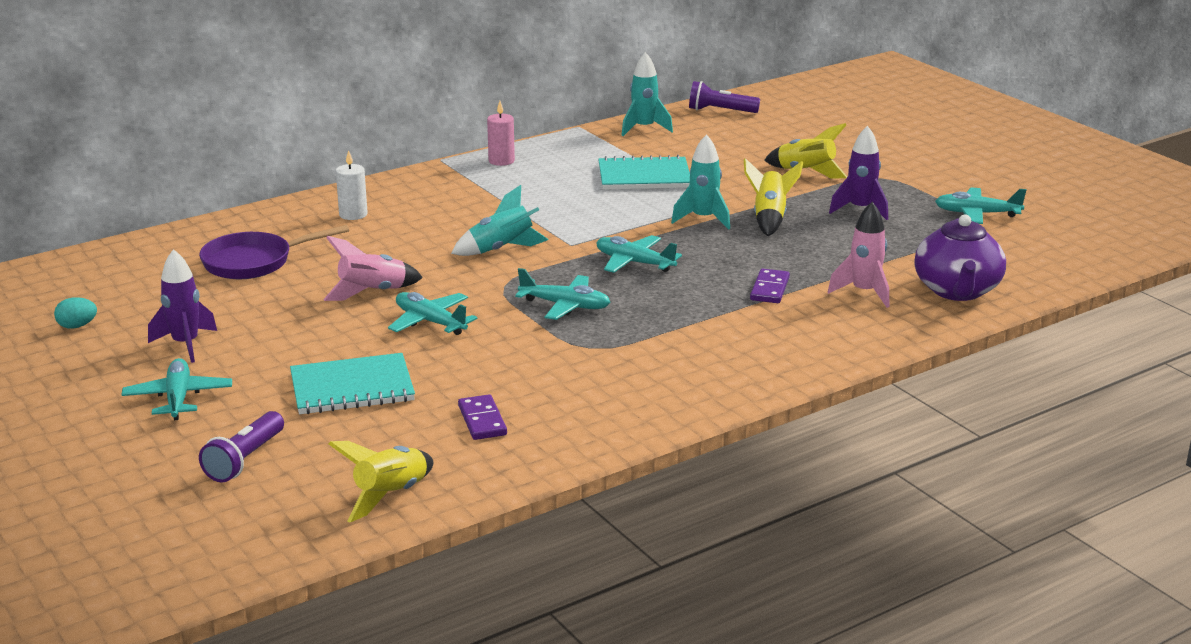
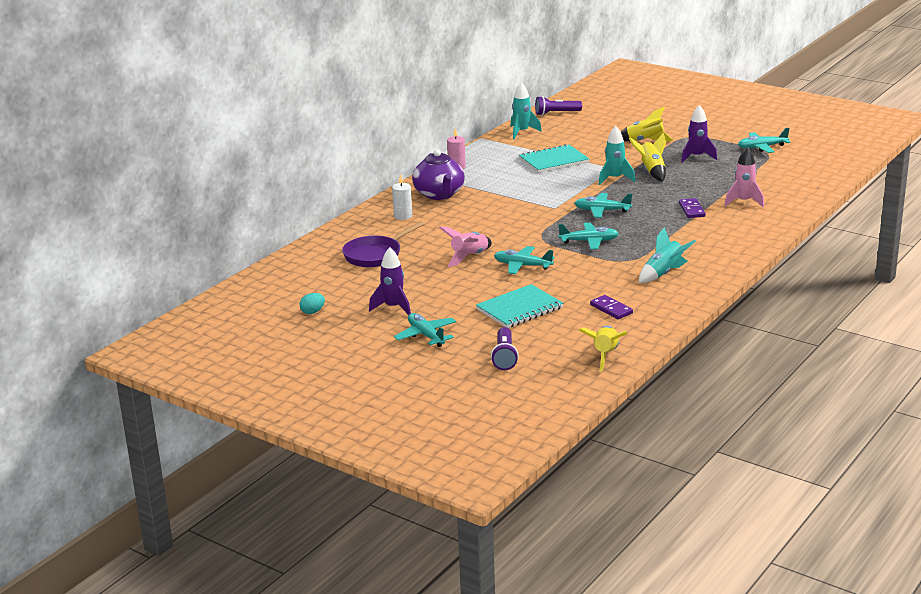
camera: 20 degrees left, 0 degrees up
(501, 249) = (517, 218): turquoise rocket -> turquoise rocket (663, 273)
(957, 291) = (791, 191): purple teapot -> purple teapot (439, 194)

